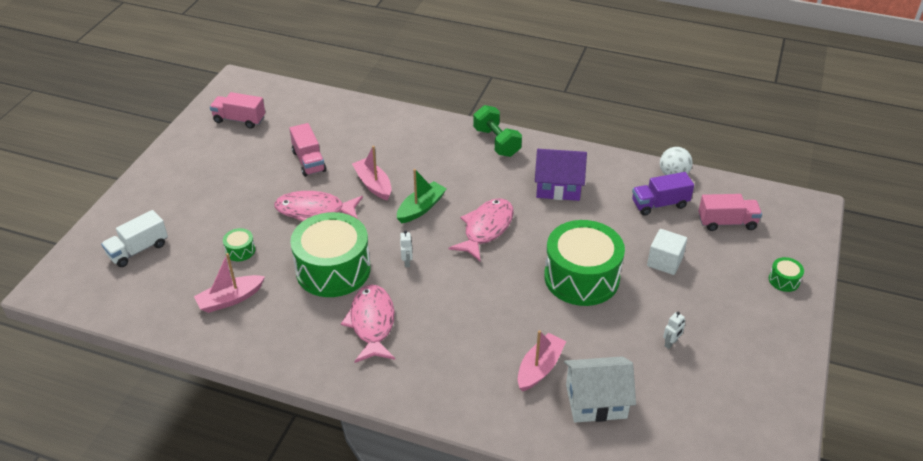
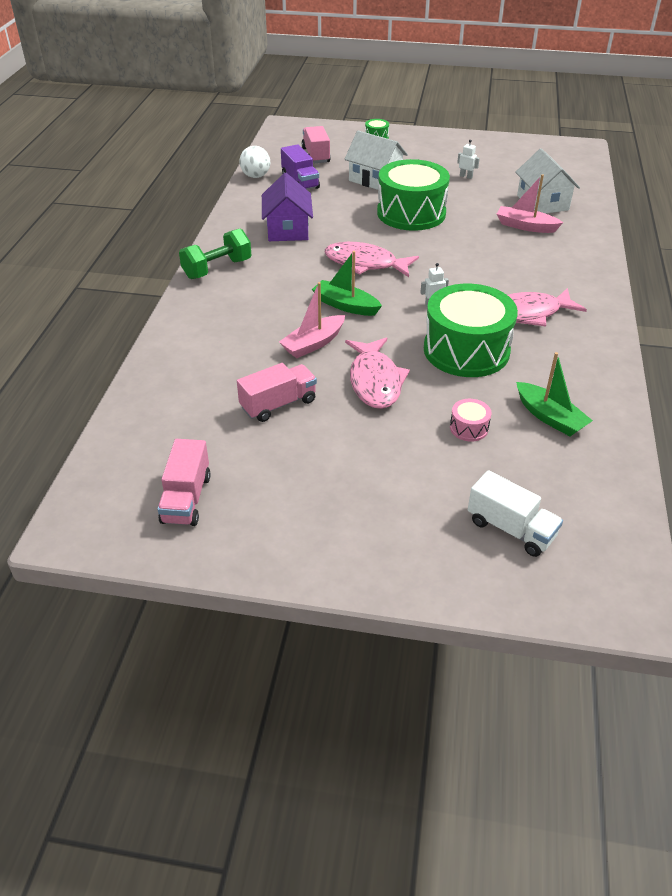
camera: 100 degrees left, 0 degrees up
(230, 299) = (550, 417): pink boat -> green boat
(240, 250) = (469, 428): green drum -> pink drum
(664, 262) = (375, 179): white cube -> white house

